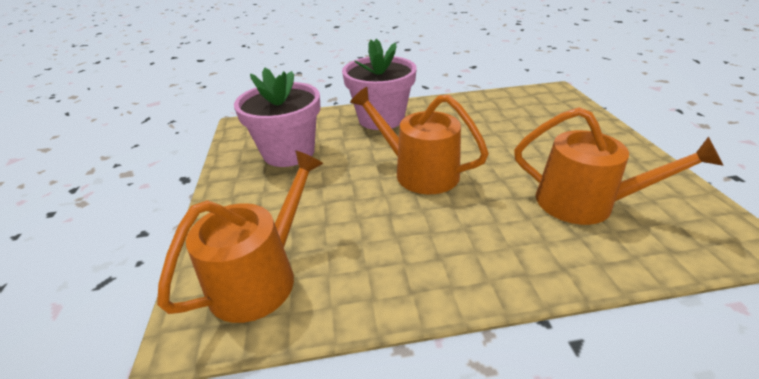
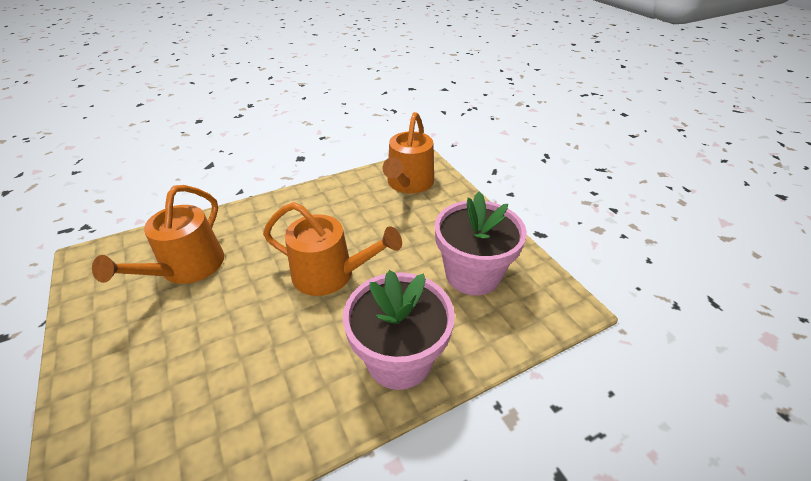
camera: 160 degrees right, 5 degrees up
(584, 203) = (187, 268): orange watering can -> orange watering can turned 75 degrees counterclockwise

